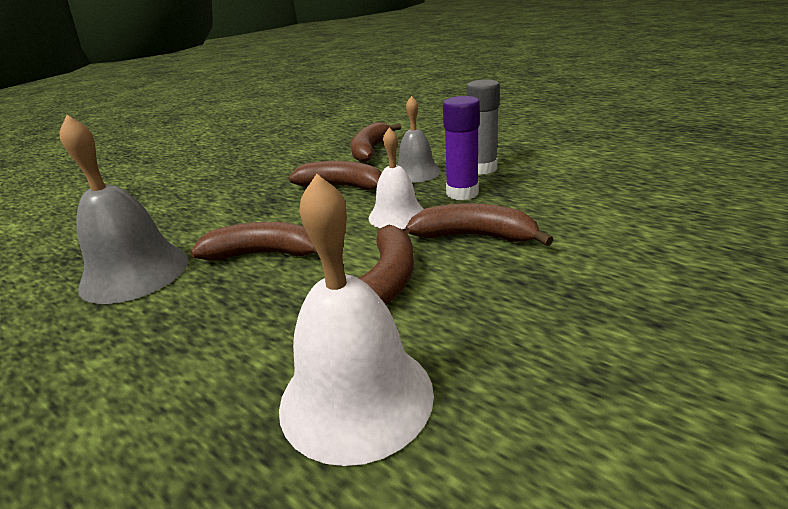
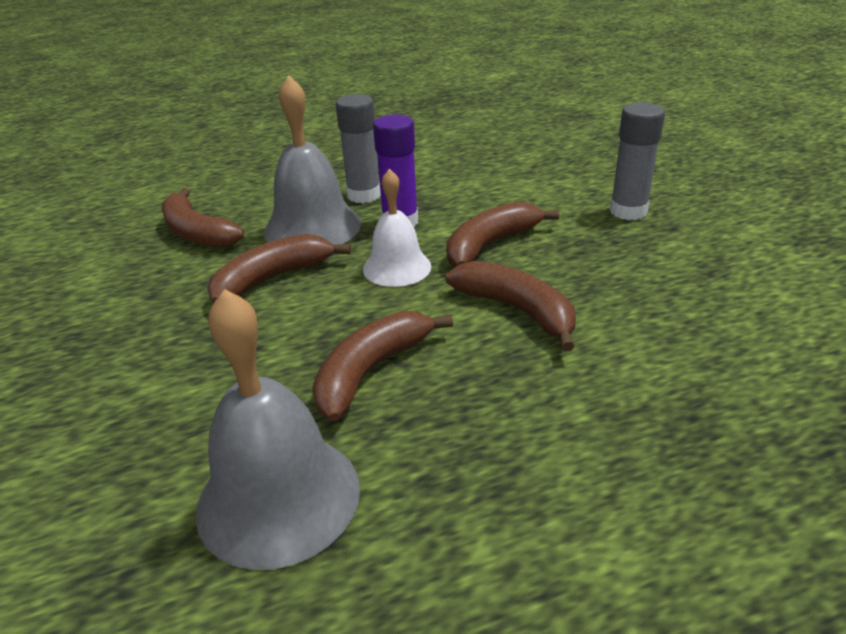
camera: 60 degrees left, 5 degrees up
(356, 397) = (668, 370): white bell -> none
(416, 172) = (312, 227): grey bell -> grey bell, size x1.57
(646, 283) = (628, 211): none -> grey glue stick

